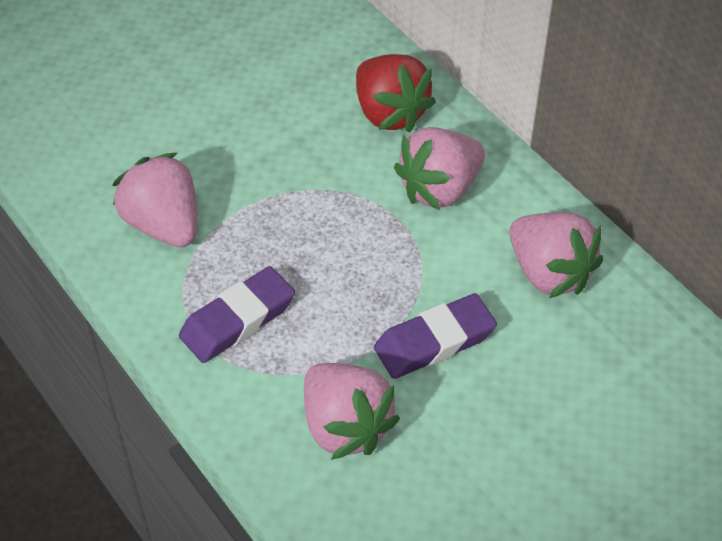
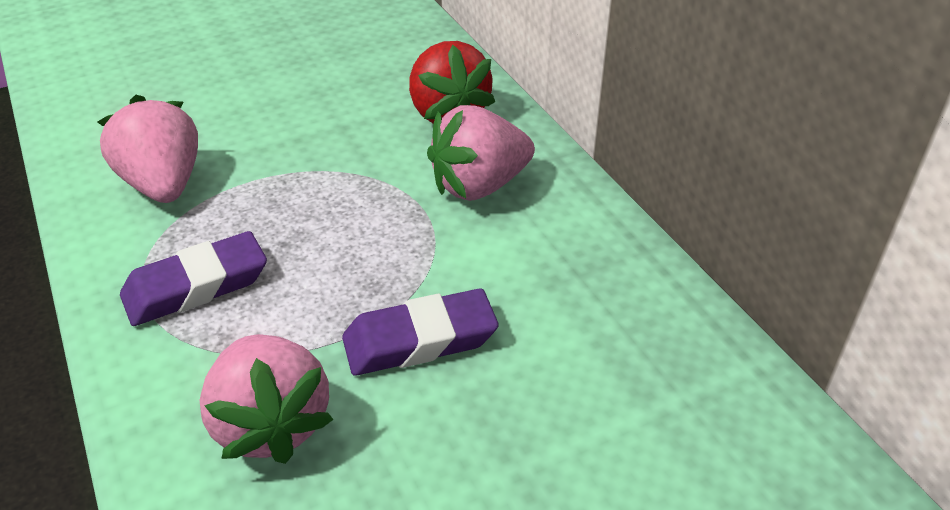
camera: 10 degrees right, 10 degrees down
(549, 273) = (584, 283): pink strawberry -> none

